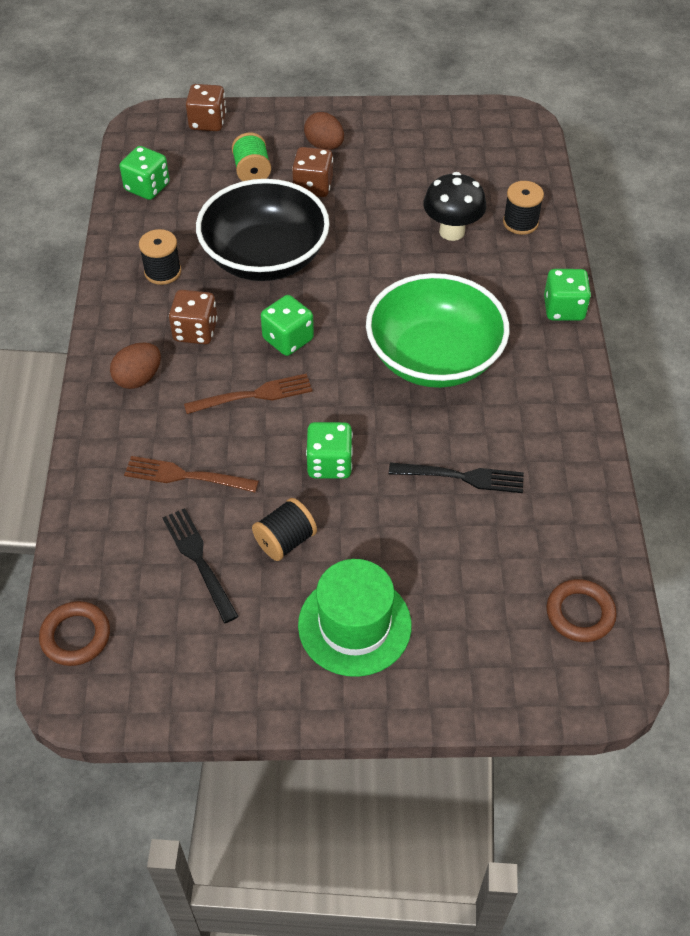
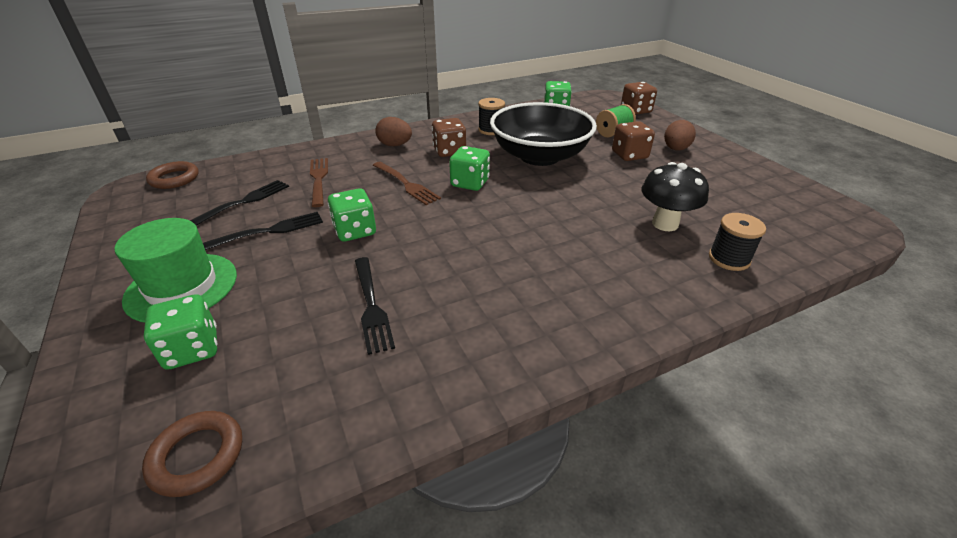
camera: 65 degrees right, 15 degrees down
(285, 541) = (268, 231): black spool -> black fork
(434, 358) = (507, 252): green bowl -> none
(563, 309) = (648, 319): green dice -> green dice (192, 349)

